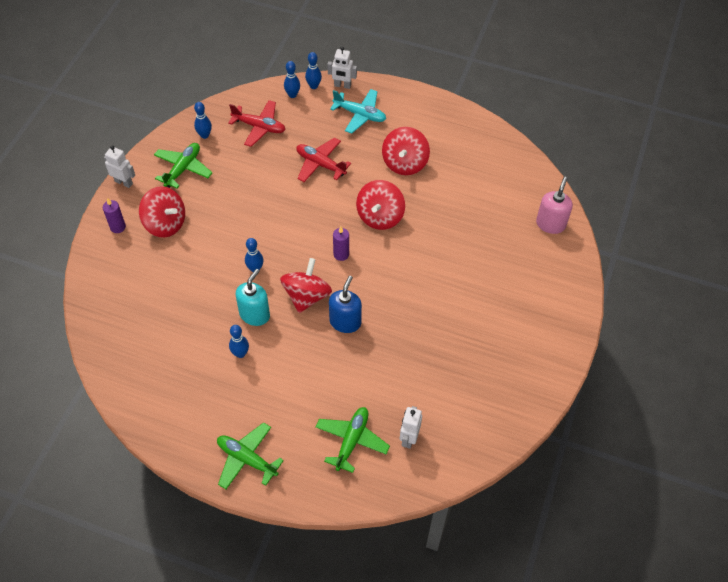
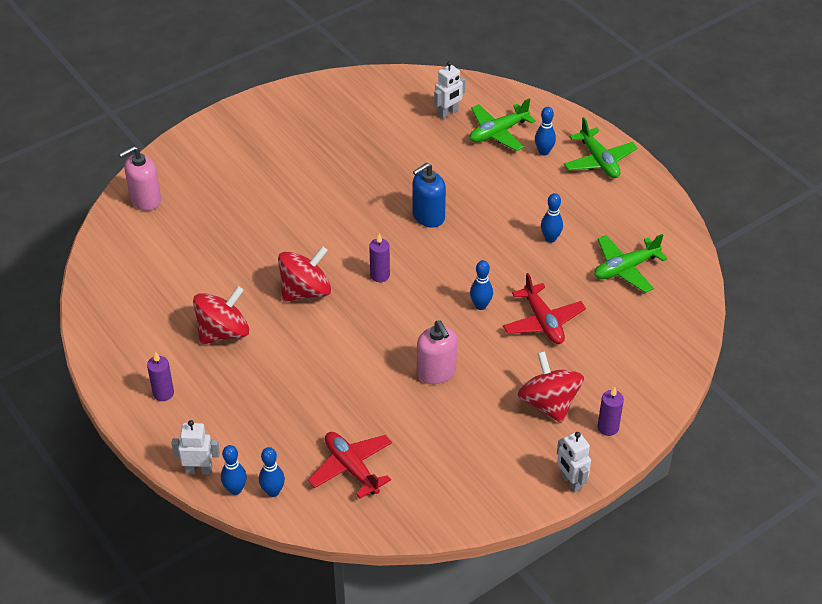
camera: 145 degrees left, 10 degrees down
(183, 169) = (485, 461): green plane -> green plane (625, 269)
(204, 135) = (428, 494): blue bowling pin -> blue bowling pin (544, 152)
(251, 207) = (436, 372): none -> pink soap dispenser
(254, 314) = (512, 264): turquoise soap dispenser -> none
(306, 296) = (447, 255): red spinning top -> none
(320, 164) = (318, 381): red plane -> red plane (543, 322)
(342, 85) = (199, 470): white robot -> white robot turned 45 degrees counterclockwise
(360, 115) = (216, 417): turquoise plane -> none
(402, 112) = (163, 393): none -> purple candle

